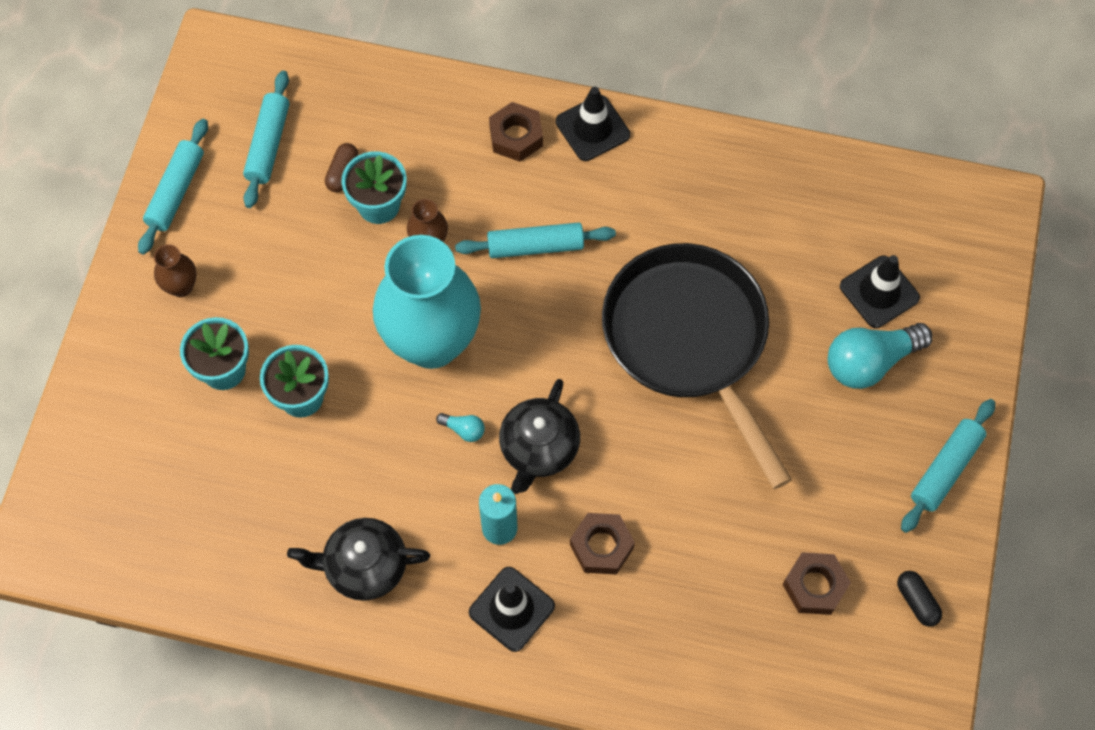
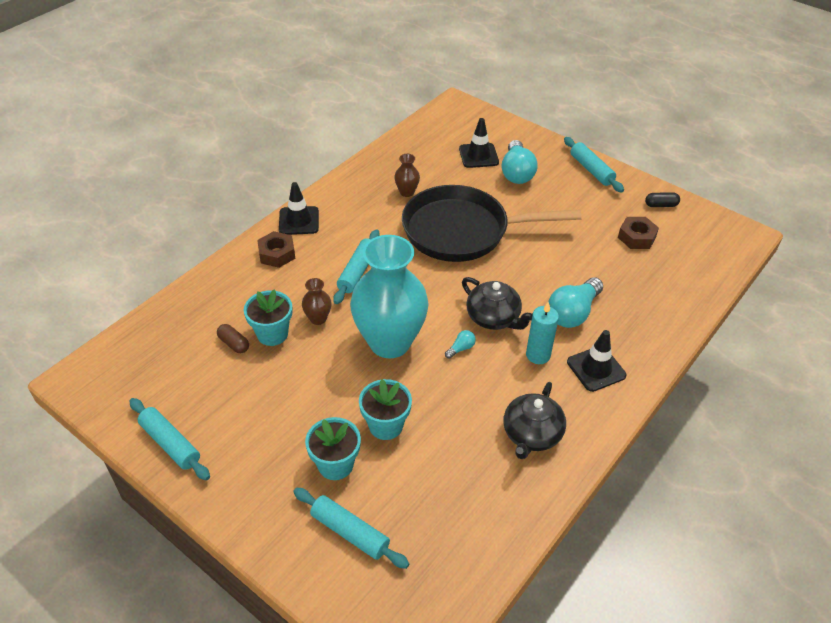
camera: 65 degrees left, 20 degrees down
(181, 286) = (250, 468): brown vase -> brown vase (407, 192)
(268, 145) = (179, 376): turquoise rolling pin -> turquoise rolling pin (350, 532)
(601, 546) = (573, 313): brown nut -> turquoise light bulb

